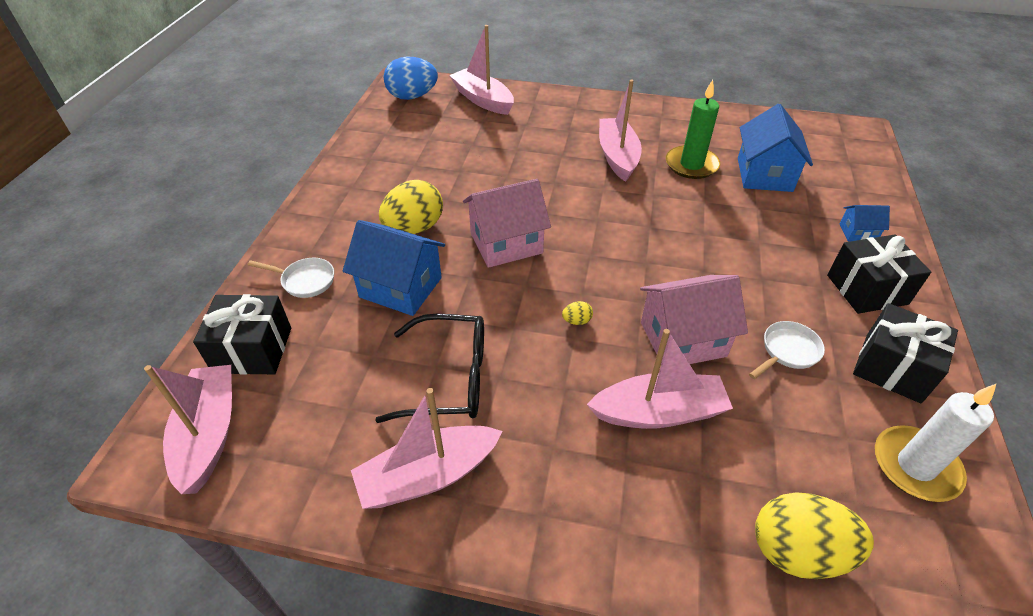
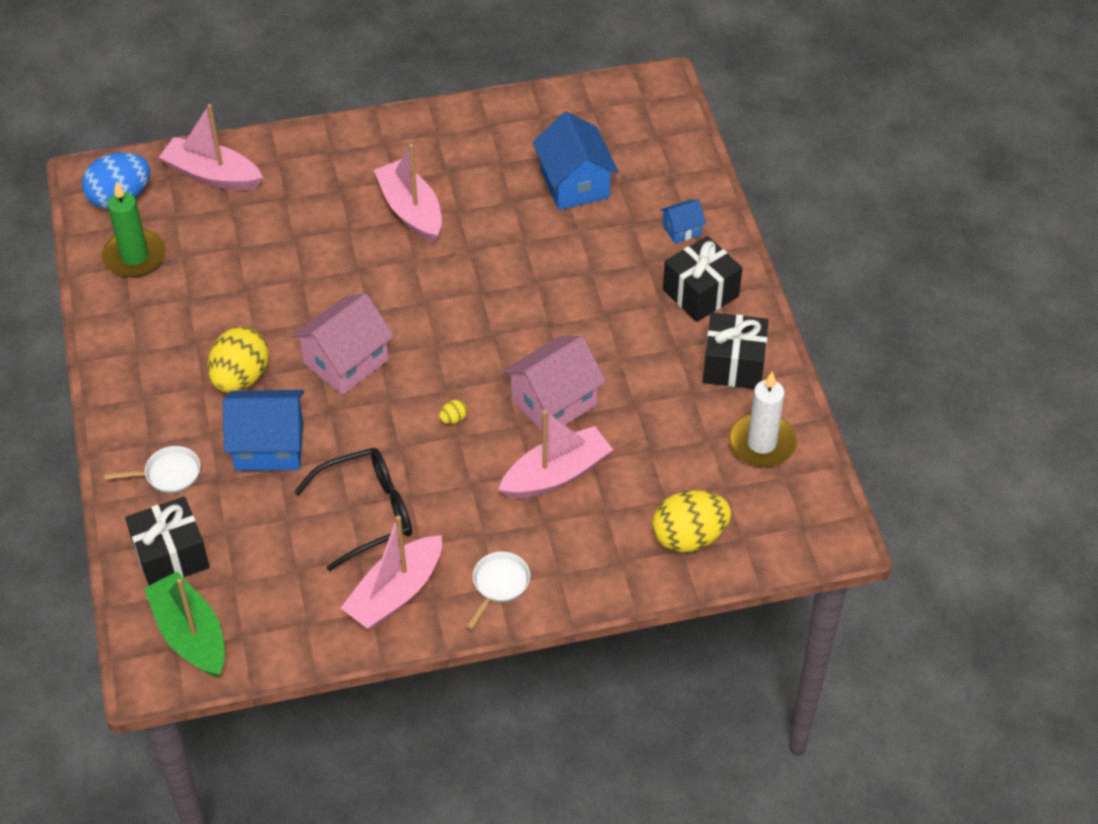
camera: 25 degrees left, 5 degrees up
(209, 434) = (190, 635): pink boat -> green boat
(691, 165) = (495, 196): green candle -> green candle (135, 256)
(787, 351) = (646, 381): white pan -> white pan (499, 585)

